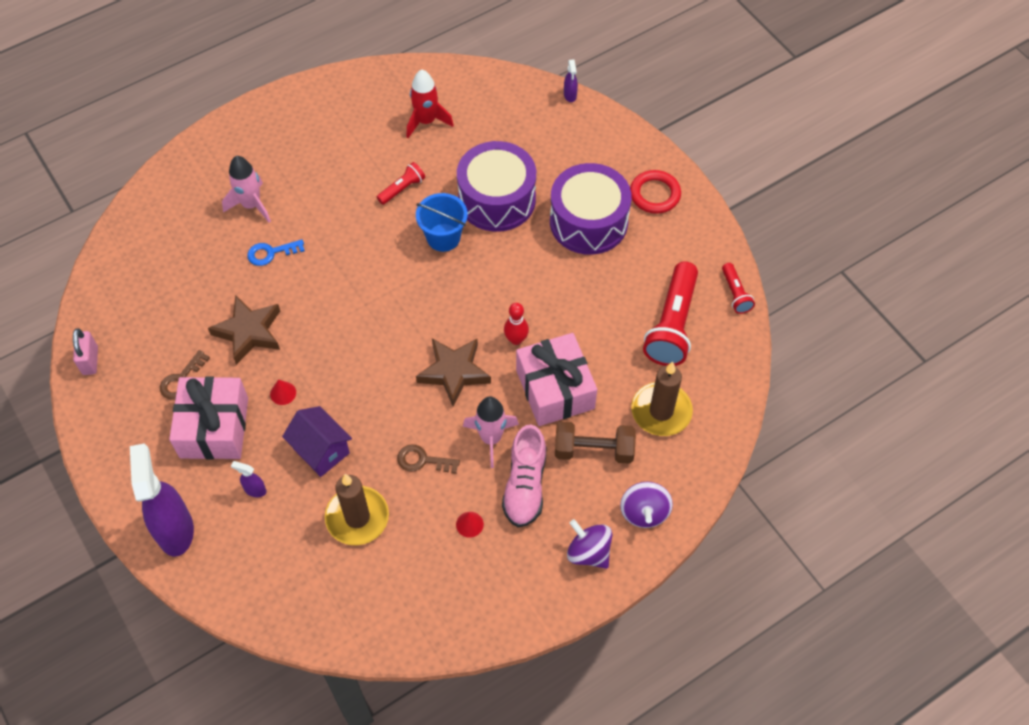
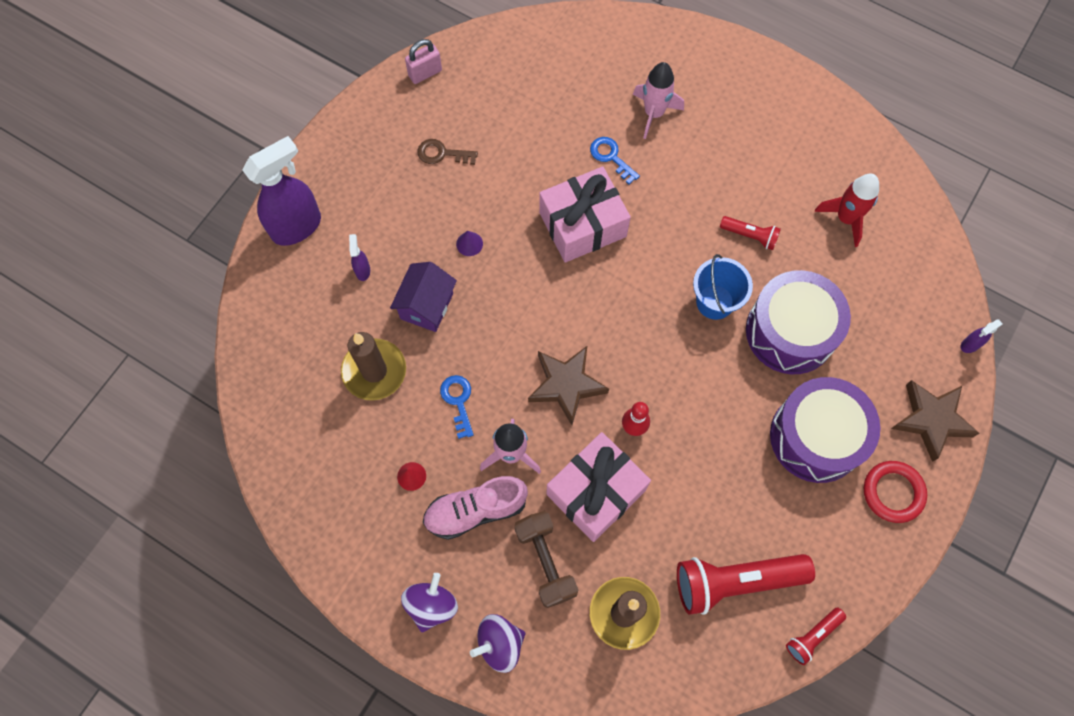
camera: 65 degrees right, 10 degrees up
(214, 427) = (408, 205): pink gift -> pink gift (582, 225)
(249, 332) = (517, 183): brown star -> brown star (931, 420)
(283, 393) = (469, 244): red cone -> purple cone
(422, 460) = (458, 401): brown key -> blue key

